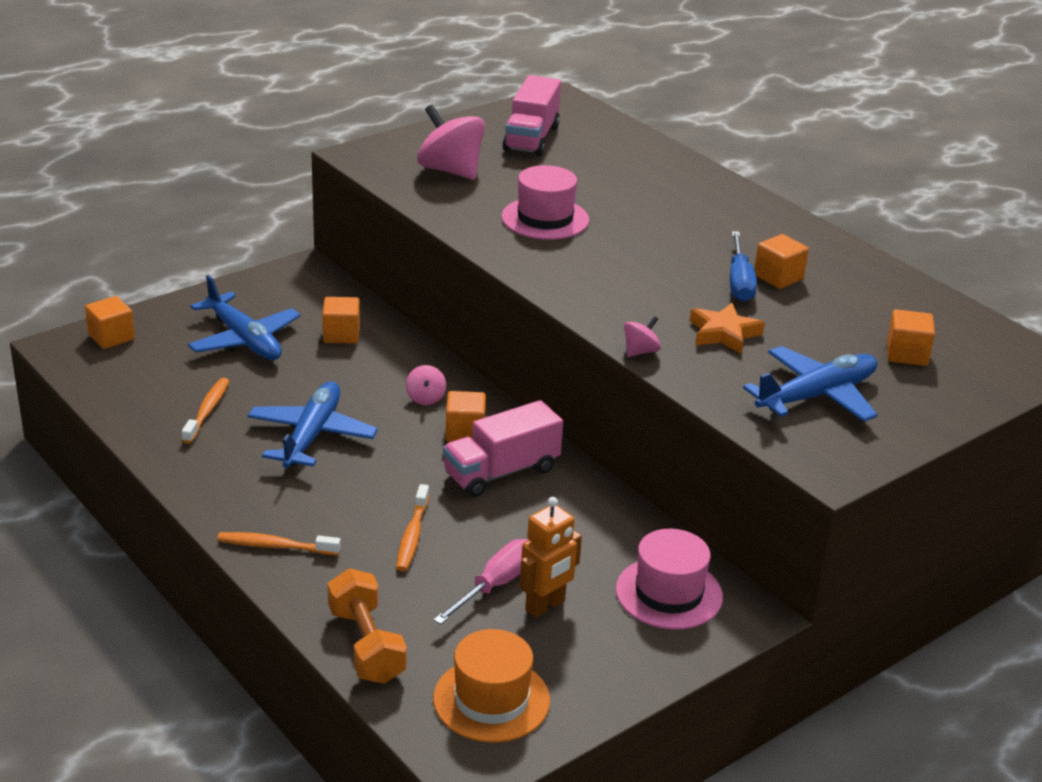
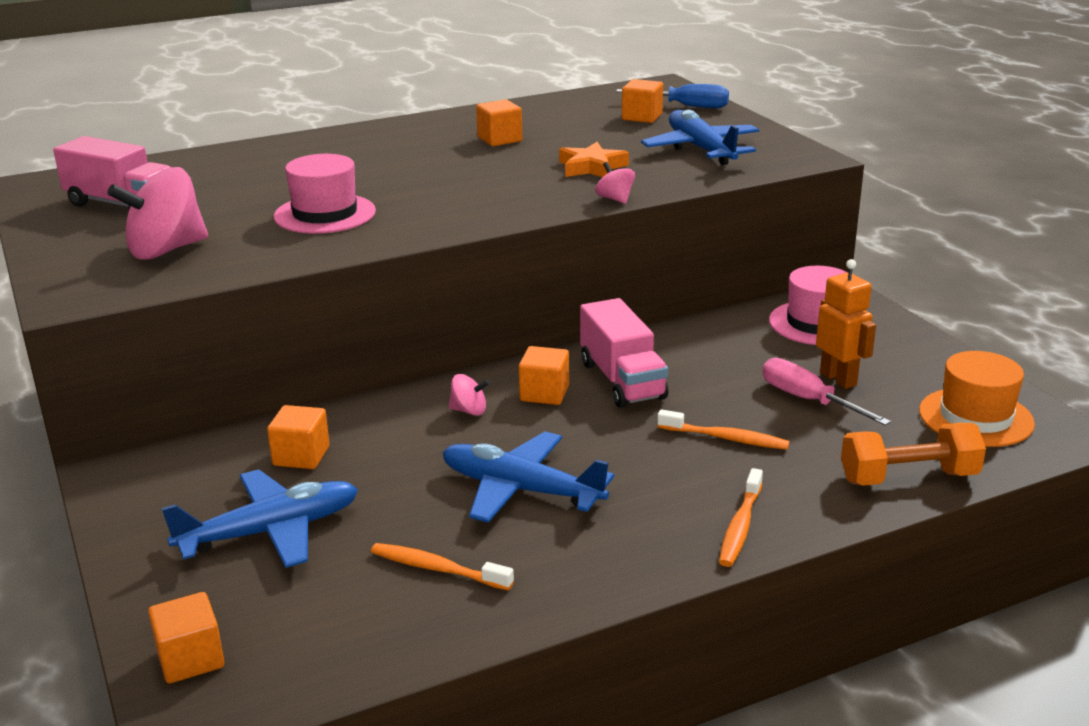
camera: 75 degrees left, 5 degrees down
(739, 282) = (502, 153): blue screwdriver -> blue screwdriver (686, 106)

